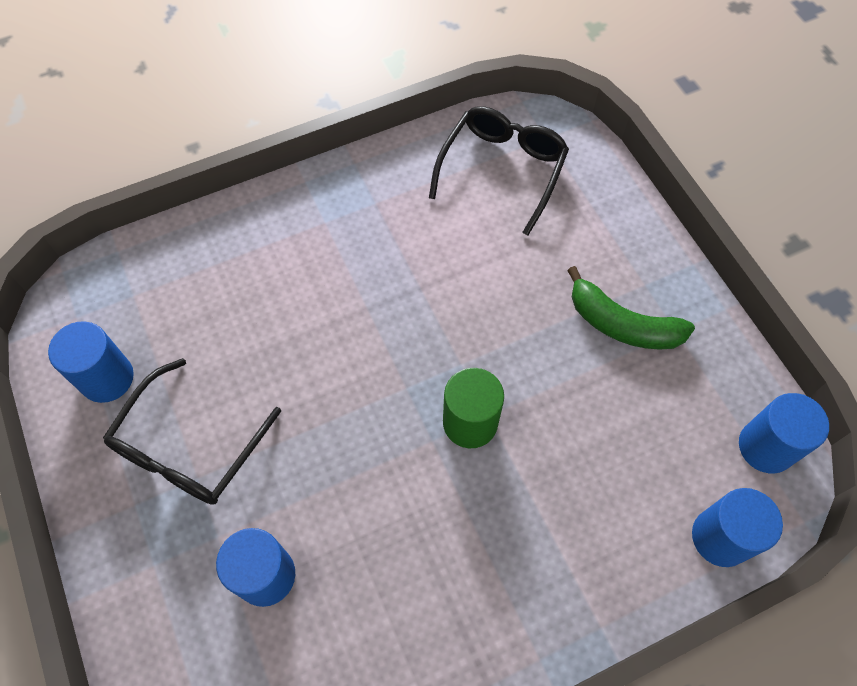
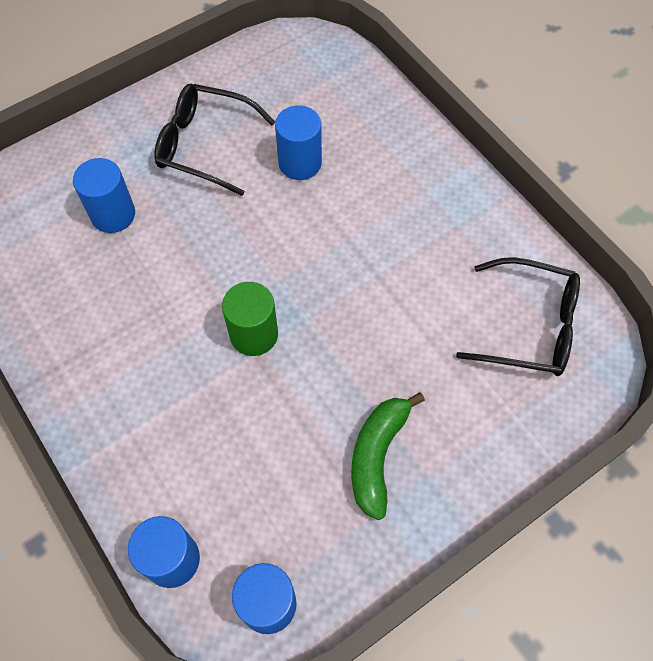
camera: 80 degrees right, 0 degrees up
(107, 378) = (252, 82): blue cylinder -> blue cylinder (300, 163)

